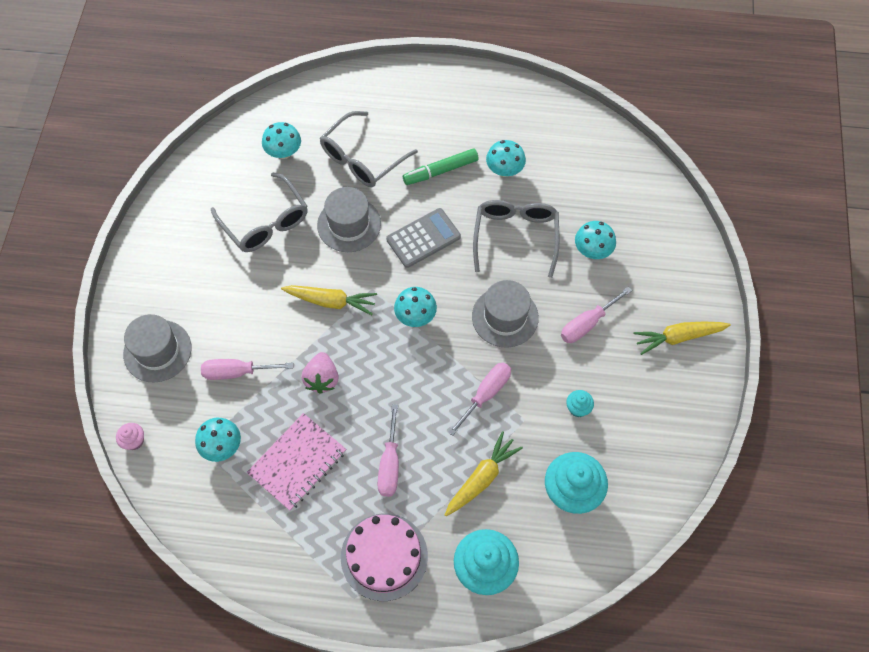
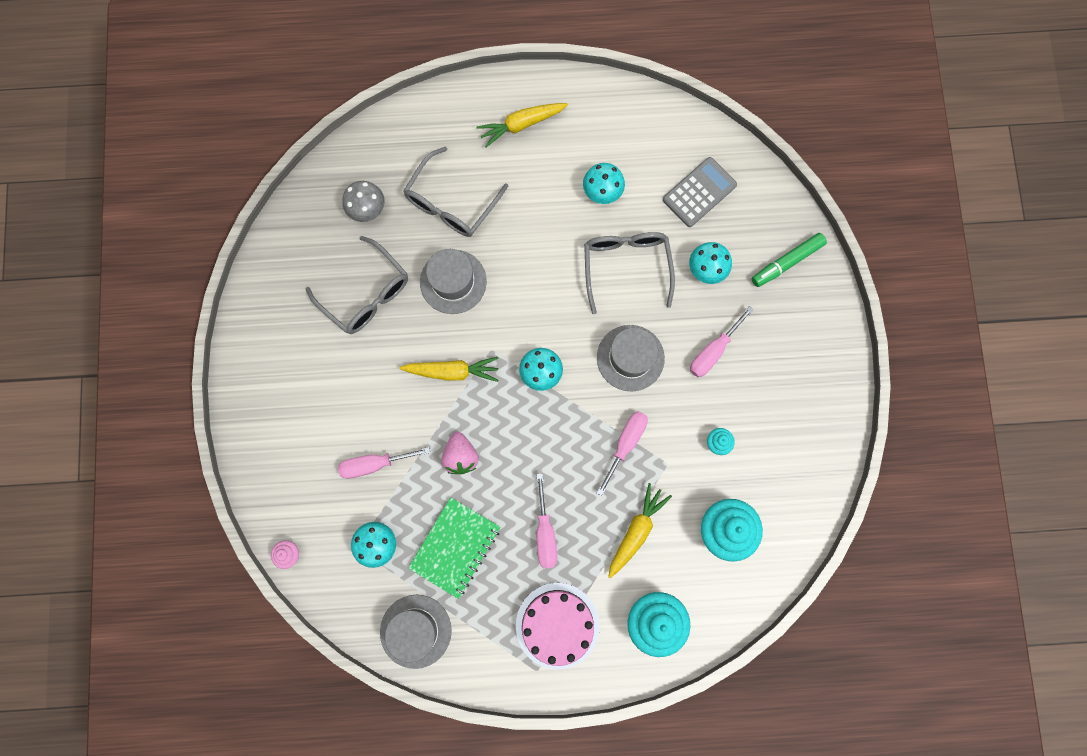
camera: 10 degrees left, 15 degrees up
(157, 351) = (289, 455): grey hat -> grey hat (415, 631)
(284, 152) = (367, 209): turquoise mushroom -> grey mushroom
(297, 462) = (455, 547): pink notebook -> green notebook
(423, 238) = (532, 284): grey calculator -> grey calculator (699, 192)
(440, 171) = (536, 203): green marker -> green marker (787, 262)
(678, 337) = (805, 350): yellow carrot -> yellow carrot (521, 124)

